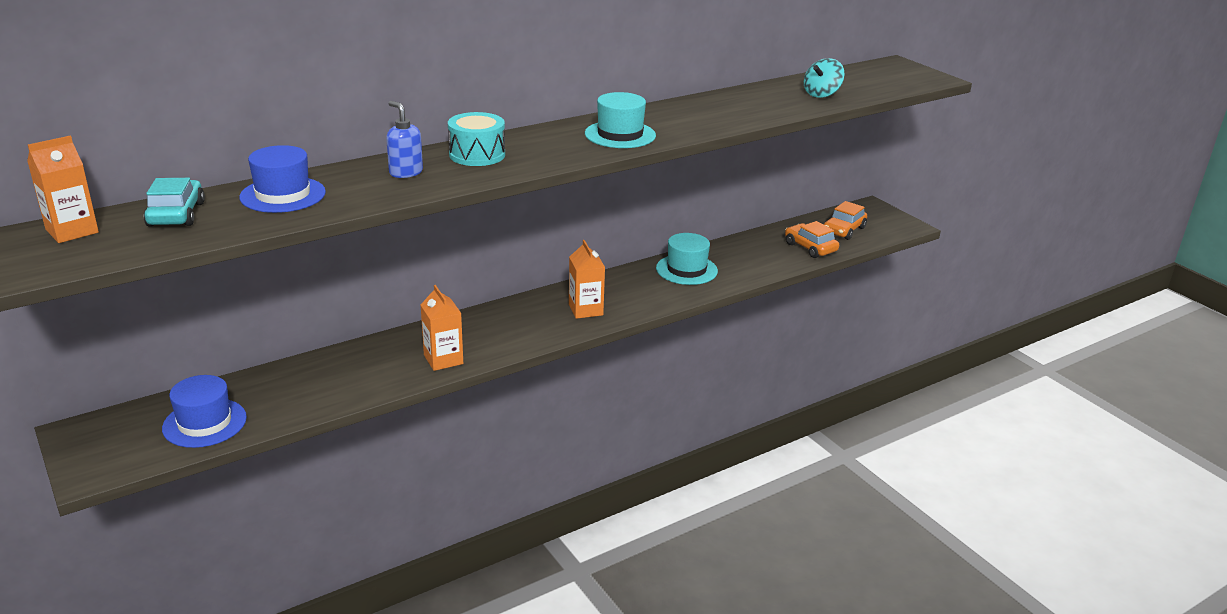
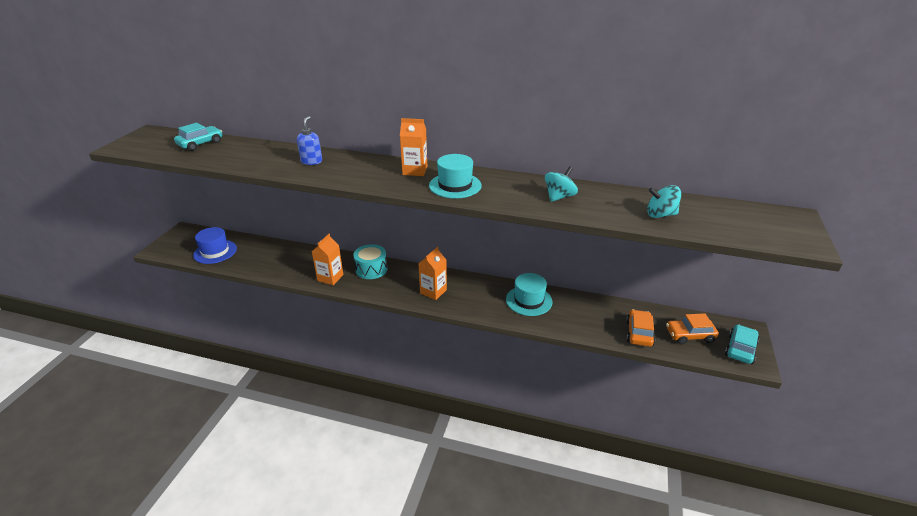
camera: 50 degrees right, 5 degrees up
(72, 231) = (162, 136): orange carton -> orange carton (415, 170)
(283, 195) = (248, 151): blue hat -> none
(477, 155) = (361, 166): turquoise drum -> turquoise drum (371, 269)
(726, 109) = (559, 197): none -> turquoise spinning top
(887, 222) = (740, 349): none -> turquoise car

